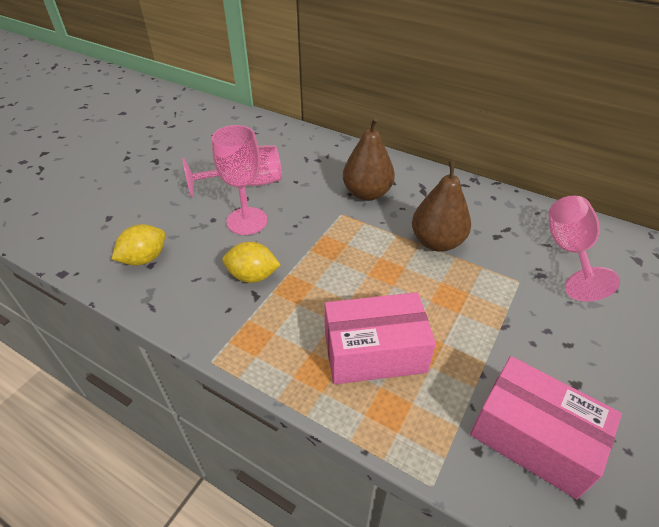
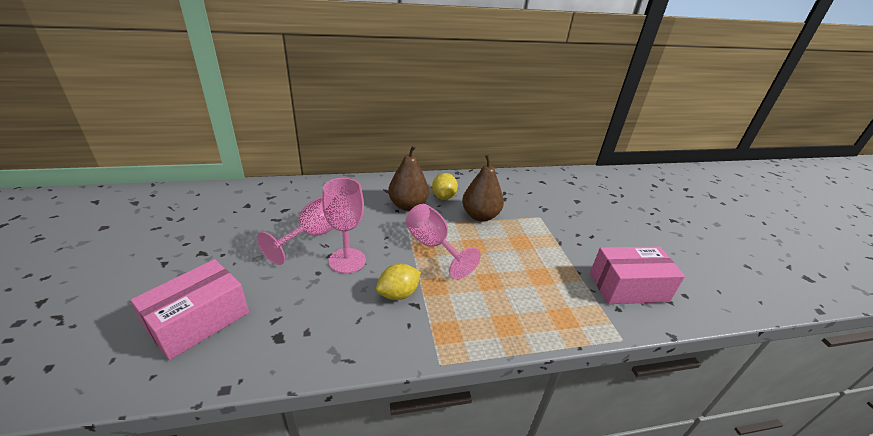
camera: 45 degrees left, 10 degrees down
(144, 258) = (295, 331): yellow lemon -> yellow lemon (443, 197)
(374, 352) = (522, 293): pink box -> pink box (199, 320)
(569, 252) = (542, 191): pink goblet -> pink goblet (433, 246)

